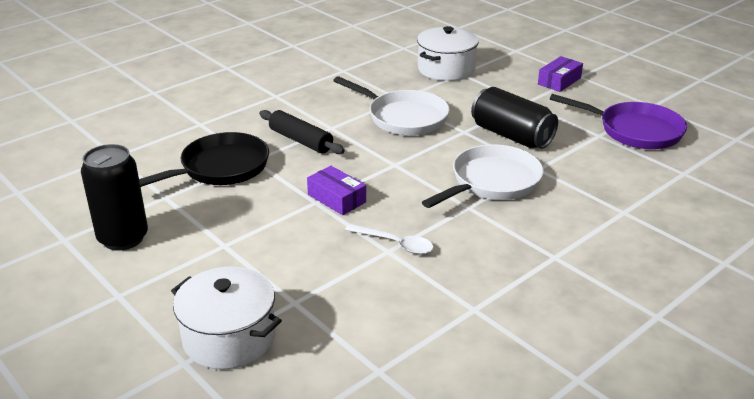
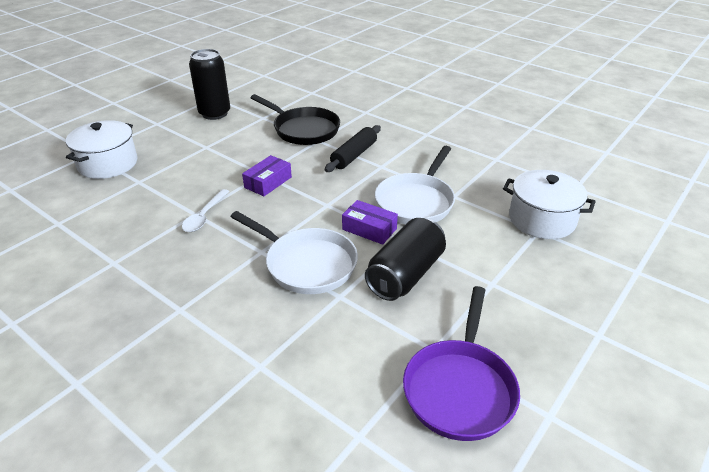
camera: 80 degrees right, 5 degrees up
(559, 81) = (569, 313): purple box -> purple box (369, 229)

